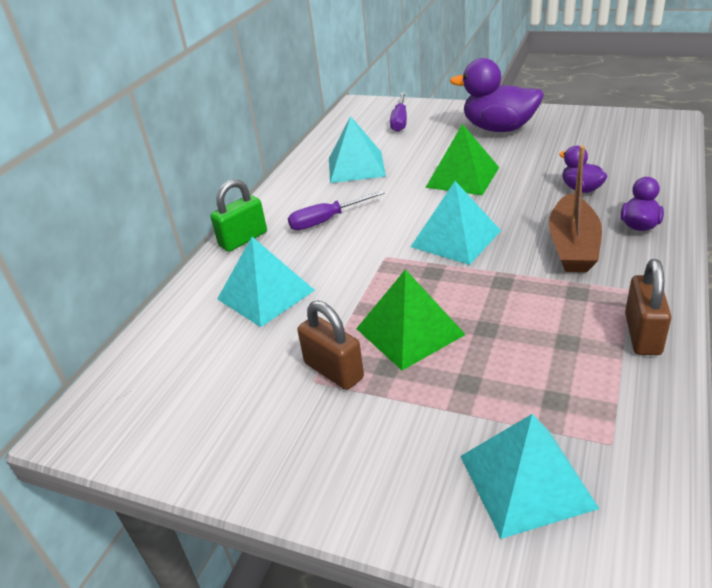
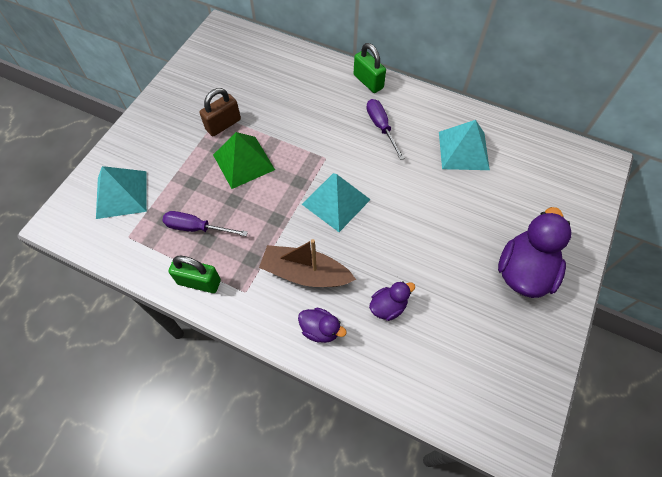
camera: 90 degrees right, 25 degrees up
(266, 294) = (302, 95): turquoise pyramid -> none
(400, 121) = (554, 191): purple screwdriver -> purple screwdriver (196, 228)
(463, 177) = (428, 223): green pyramid -> none
(642, 334) = (199, 282): brown padlock -> green padlock

